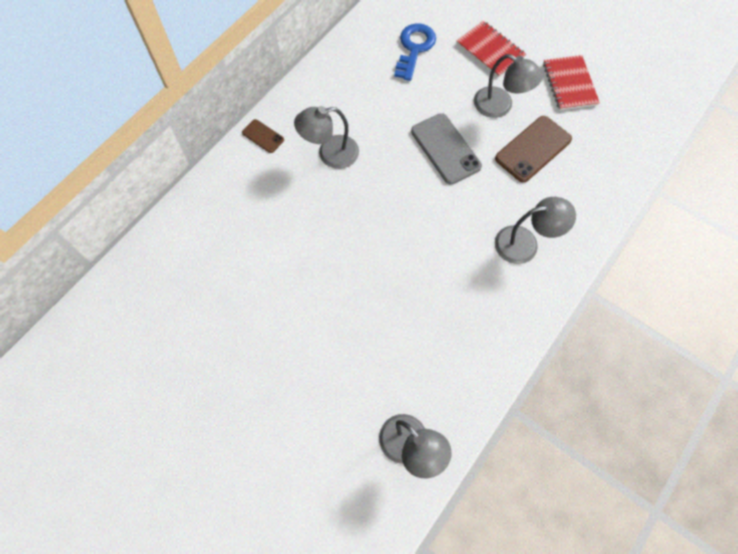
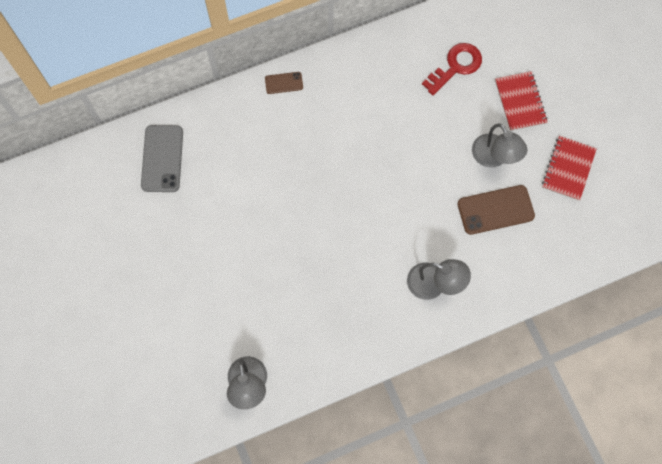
camera: 30 degrees right, 5 degrees up
(263, 136) = (284, 83): brown phone -> brown phone turned 75 degrees counterclockwise
(330, 154) = (327, 126): grey lamp -> none
(414, 48) = (455, 66): blue key -> red key
(445, 149) = (423, 171): grey phone -> grey phone (162, 158)

